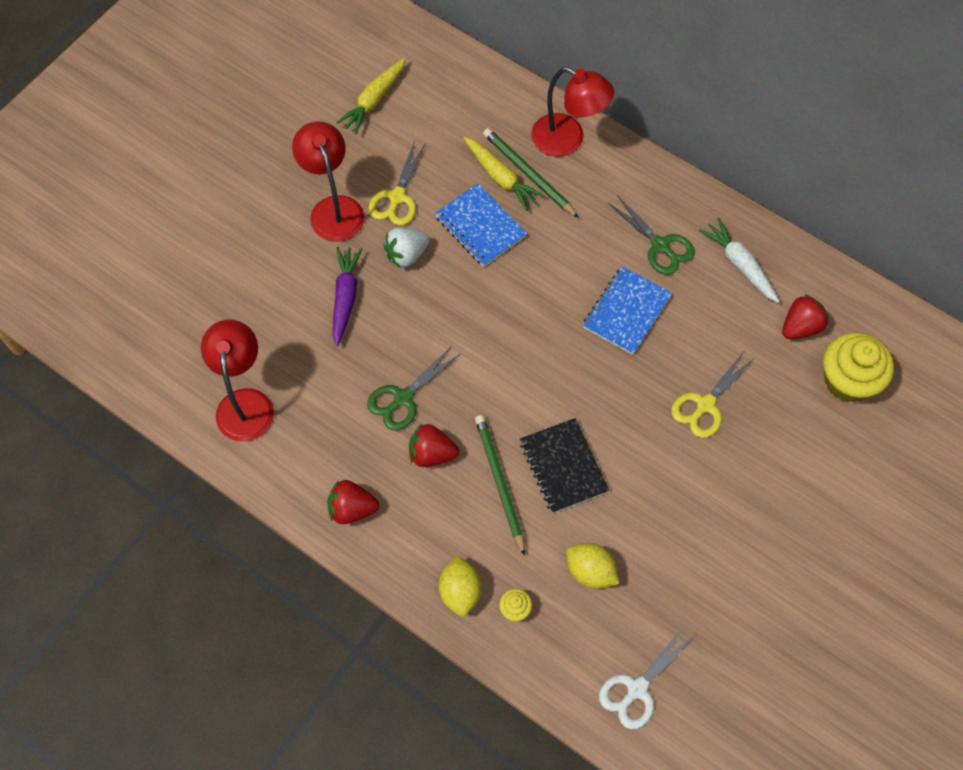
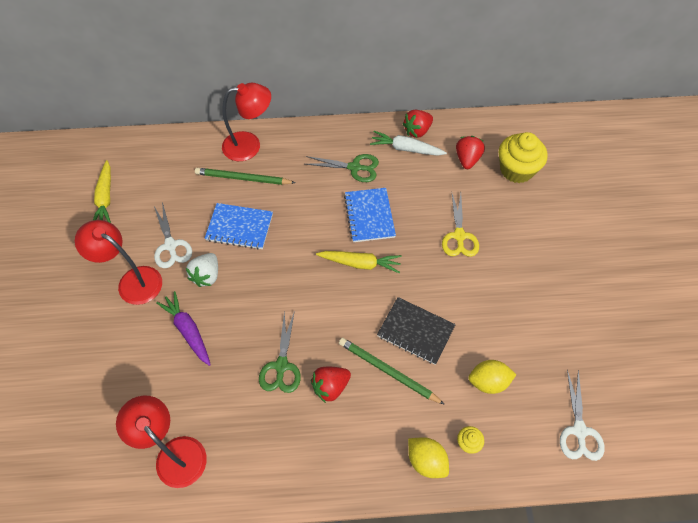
camera: 40 degrees left, 5 degrees down
(352, 509) = (310, 465): red strawberry -> red strawberry (417, 131)
(397, 197) = (171, 245): yellow scissors -> white scissors
(500, 178) = (227, 191): yellow carrot -> yellow carrot (360, 263)

